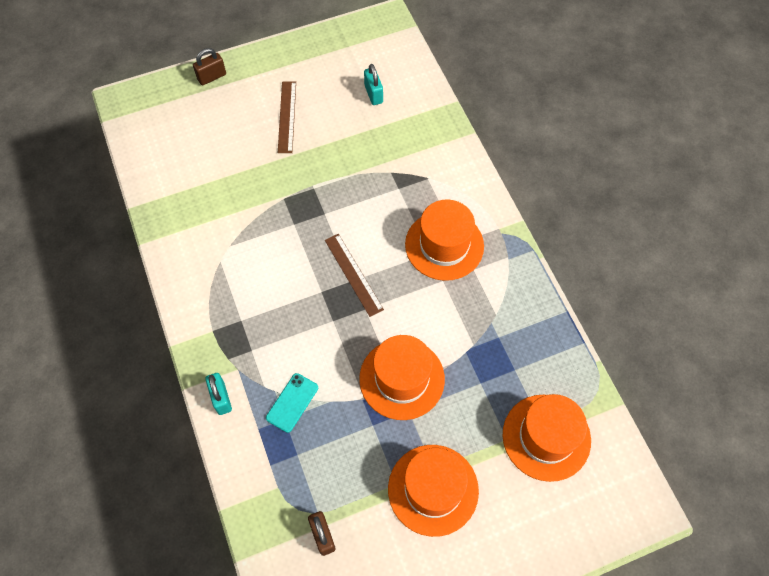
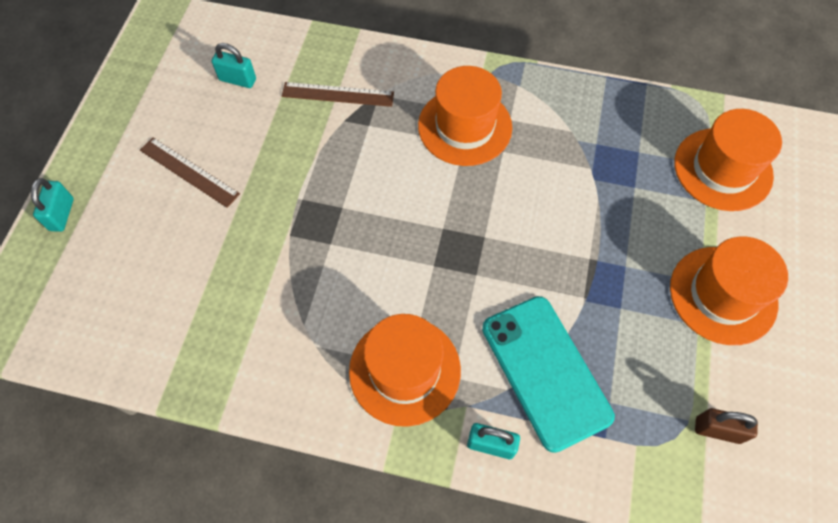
camera: 55 degrees left, 0 degrees up
(212, 77) = (62, 214): brown padlock -> turquoise padlock
(292, 402) = (545, 371): turquoise phone -> turquoise phone, size x2.00
(353, 274) = (436, 223): brown ruler -> brown ruler (338, 94)
(402, 379) = (586, 251): orange hat -> orange hat (405, 370)

